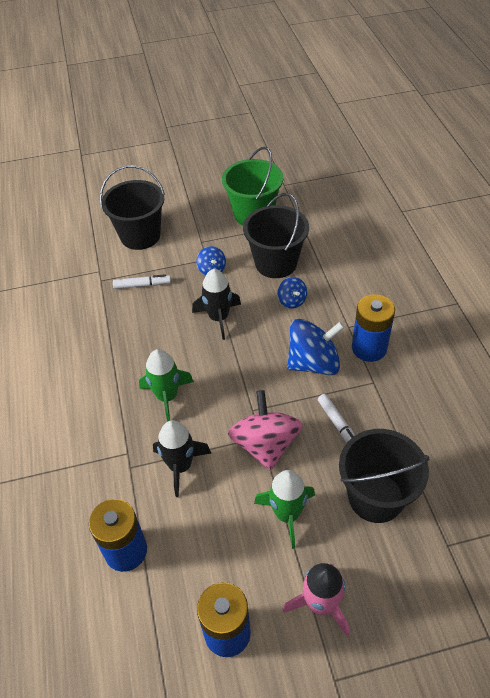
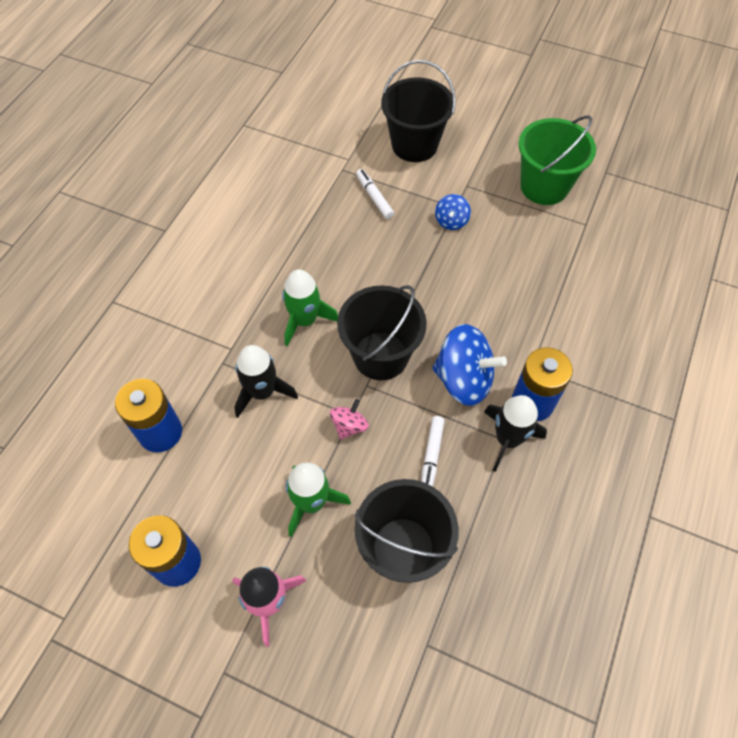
camera: 35 degrees right, 10 degrees up
(142, 285) = (374, 197): white marker -> white marker turned 150 degrees counterclockwise
(218, 318) = (415, 275): black rocket -> black rocket (507, 439)
(265, 445) = (349, 426): pink spinning top -> pink spinning top, size x0.51
(276, 263) = (519, 253): black bucket -> black bucket (380, 356)
(292, 301) = (500, 302): blue spinning top -> none

